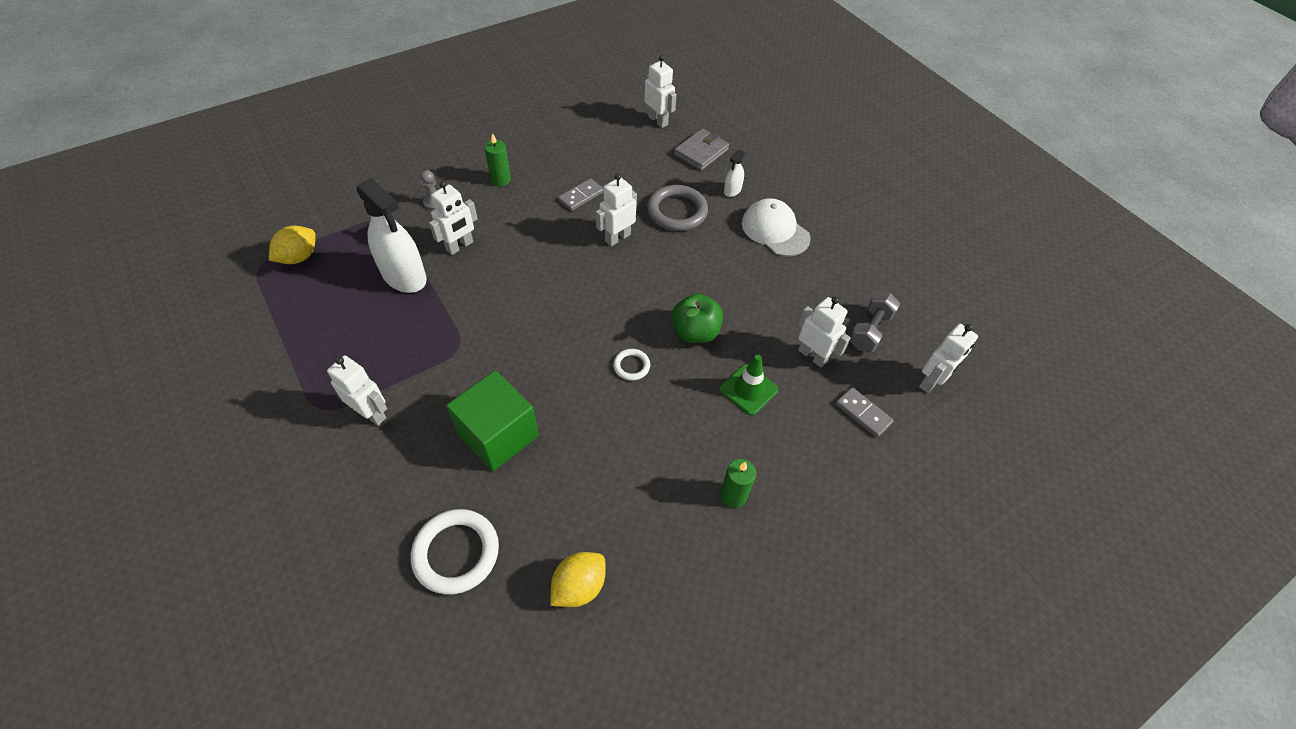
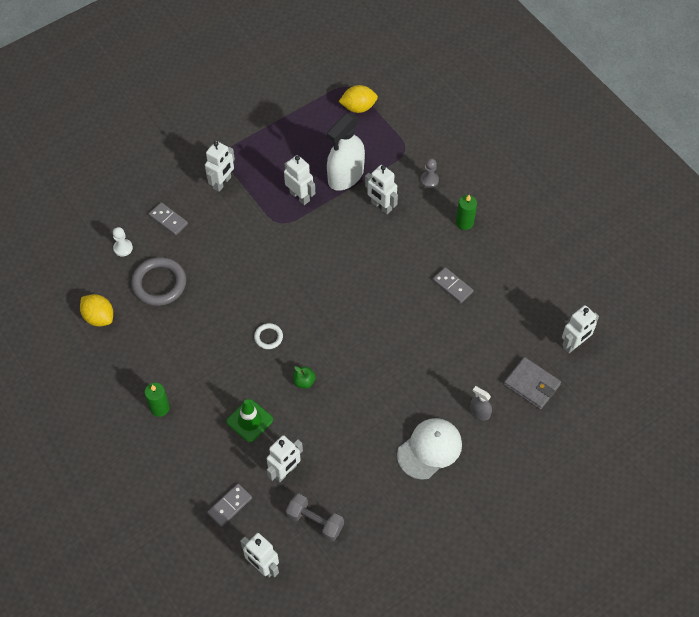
camera: 90 degrees right, 5 degrees up
(299, 257) = (358, 107): yellow lemon -> yellow lemon turned 45 degrees counterclockwise
(419, 486) = (168, 220): none -> grey domino
(456, 553) = (123, 248): white ring -> white pawn
(498, 435) = (206, 258): green cube -> none
(617, 238) = (404, 318): white robot -> white robot (300, 196)
(677, 211) = (443, 365): grey ring -> grey ring (159, 283)
(695, 332) = (304, 381): green apple -> green apple, size x0.55
(732, 190) = (479, 413): white spray bottle -> grey spray bottle

